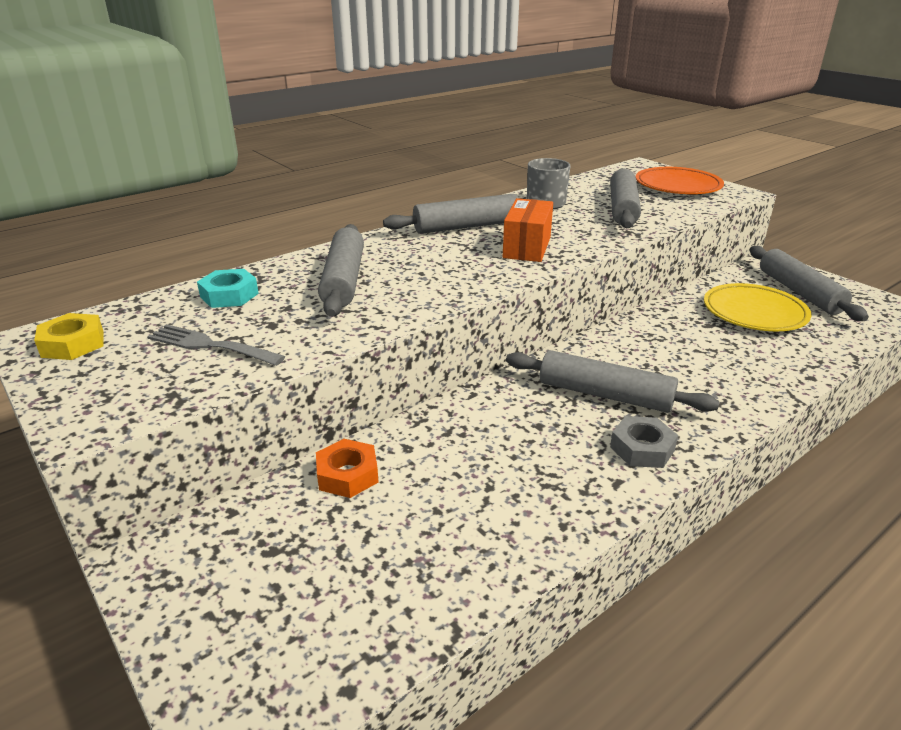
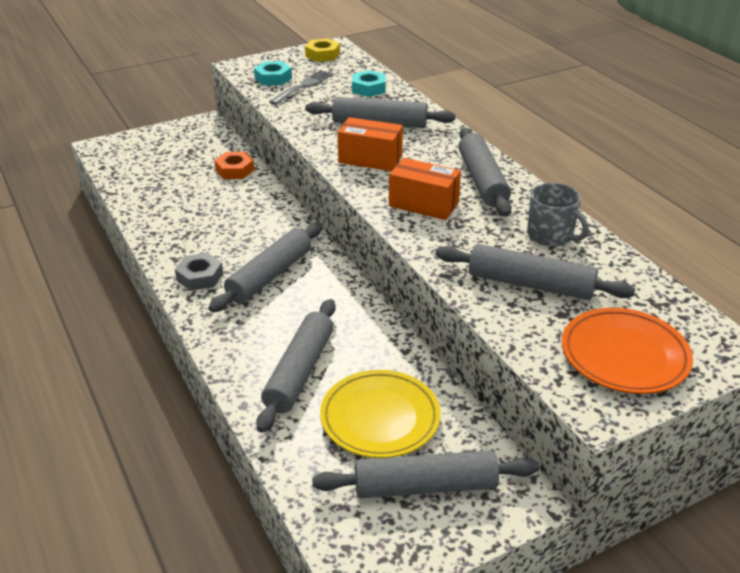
camera: 100 degrees right, 5 degrees up
(166, 378) = (273, 78): none -> turquoise nut
(441, 278) = (370, 159): none -> orange box
(739, 354) = (300, 372): none -> grey rolling pin

